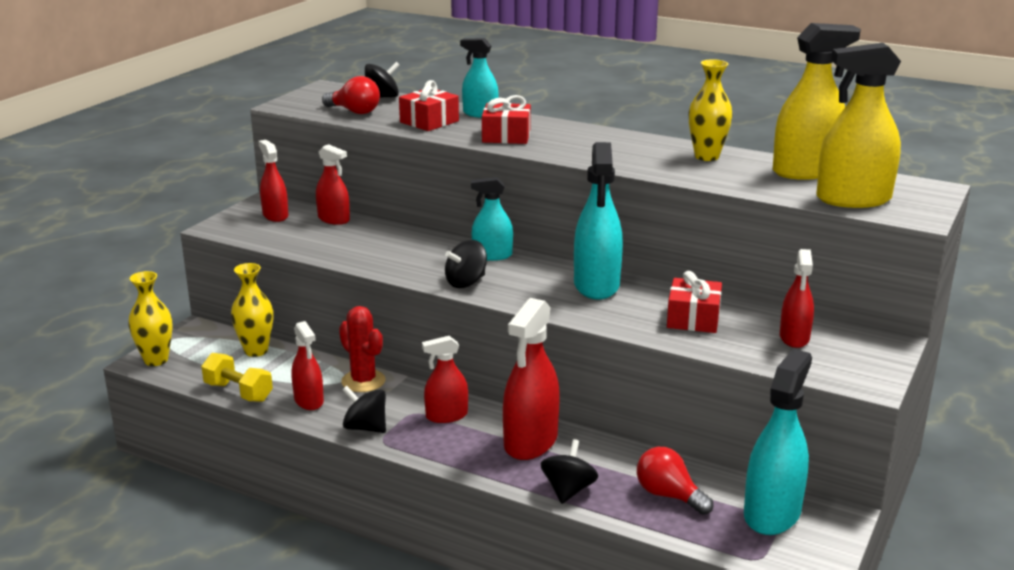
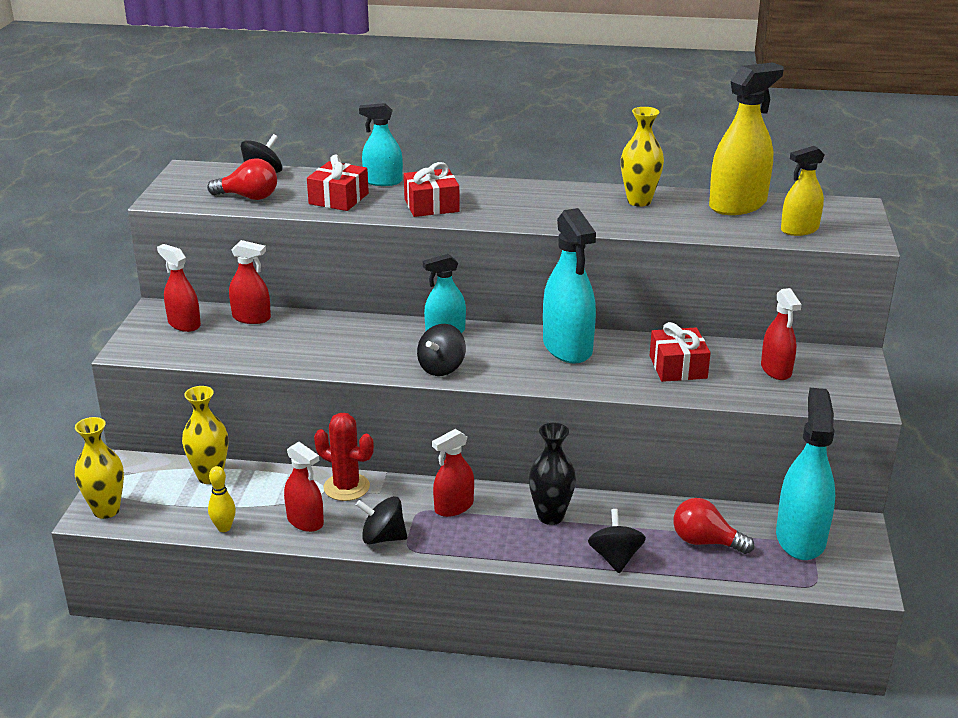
camera: 20 degrees left, 5 degrees up
(238, 392) = (224, 528): yellow dumbbell -> yellow bowling pin
(531, 442) = (550, 516): red spray bottle -> black vase
(853, 199) = (799, 230): yellow spray bottle -> yellow spray bottle, size x0.59

